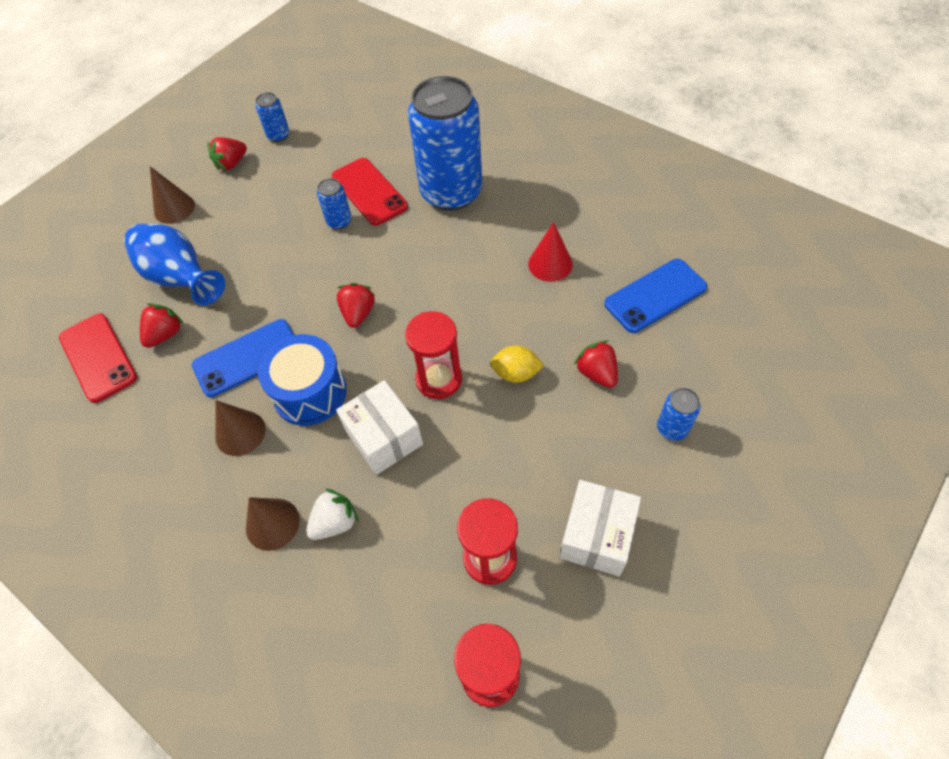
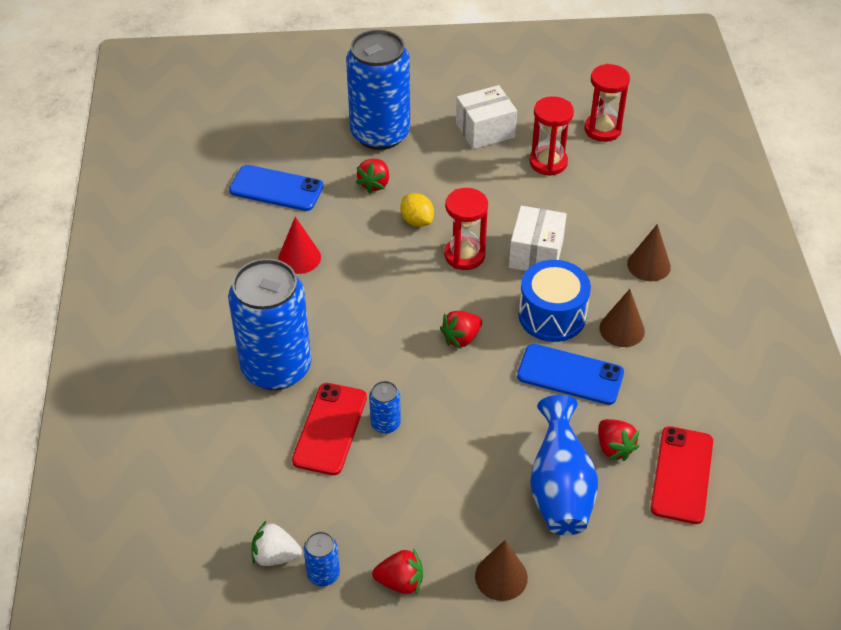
camera: 135 degrees left, 10 degrees down
(165, 334) = (614, 448): red strawberry -> red strawberry turned 105 degrees counterclockwise
(335, 522) = (611, 238): white strawberry -> white strawberry (275, 556)
(672, 428) = (380, 134): blue can -> blue can, size x2.45

